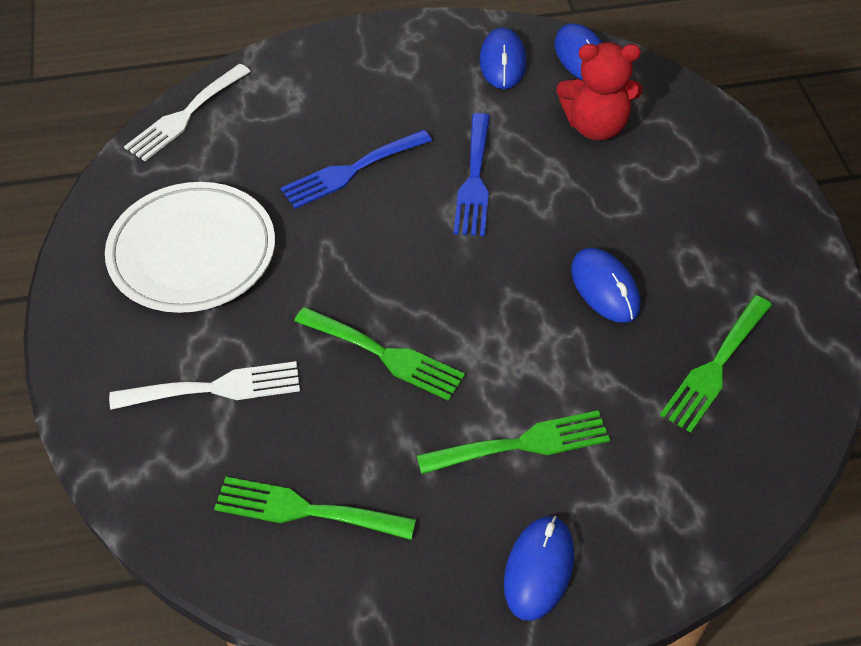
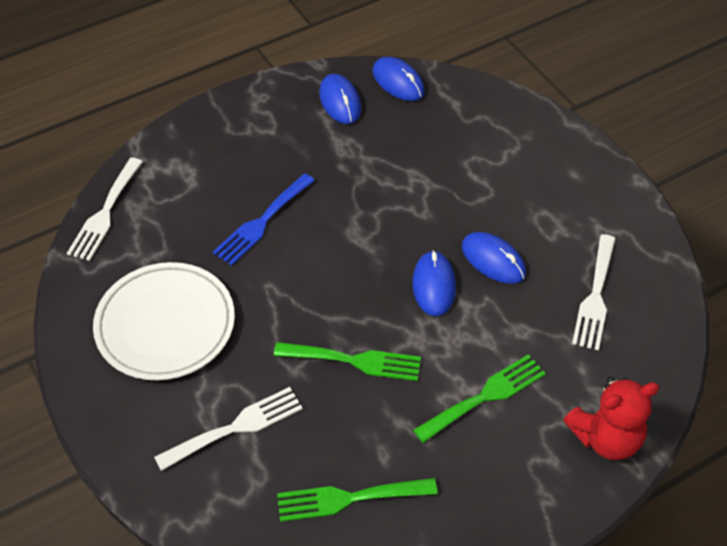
camera: 20 degrees left, 0 degrees up
(474, 180) = (360, 203): blue fork -> none
(538, 569) = (536, 484): blue mouse -> blue mouse (433, 285)
(595, 126) = (432, 135): red teddy bear -> red teddy bear (606, 438)
(715, 367) = (595, 296): green fork -> white fork

